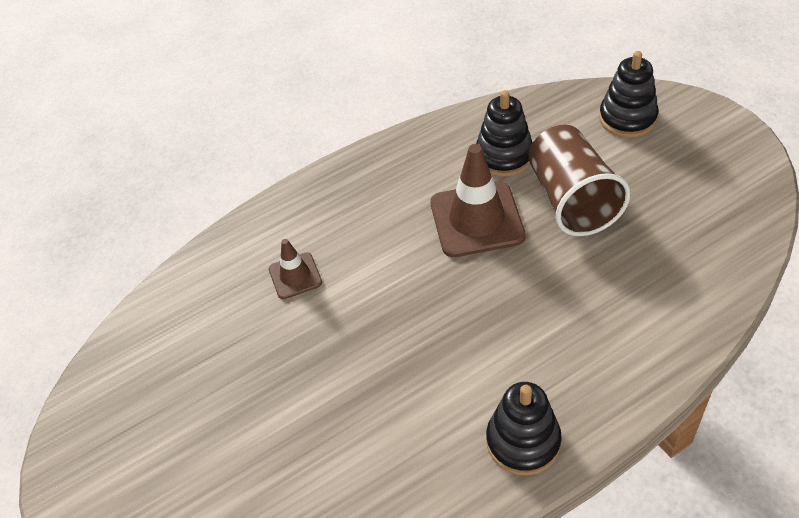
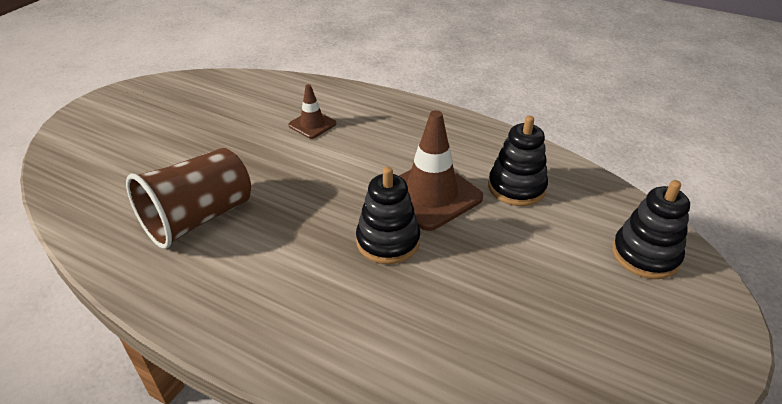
camera: 55 degrees right, 10 degrees down
(523, 441) = (207, 299): black stacking toy -> black stacking toy (388, 241)
(572, 200) = (501, 247): brown cup -> brown cup (199, 218)

